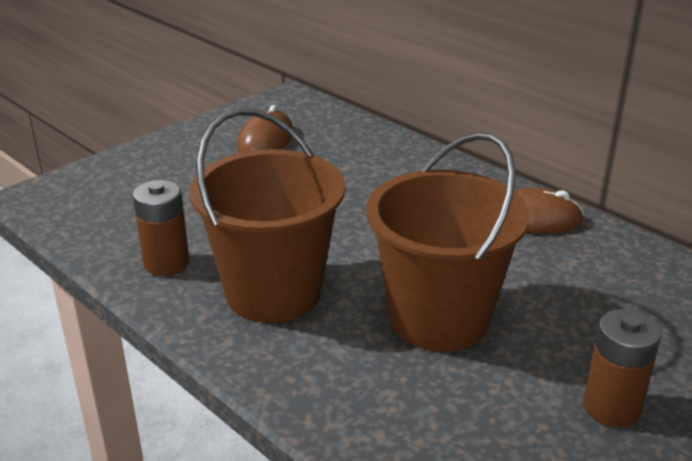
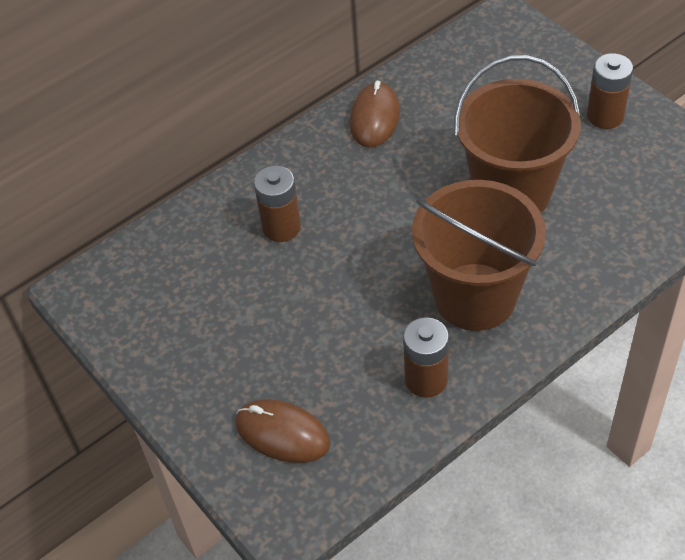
camera: 80 degrees left, 20 degrees up
(265, 140) = (190, 309): brown mouse -> brown mouse (282, 433)
(363, 175) = (281, 227): none -> brown battery

